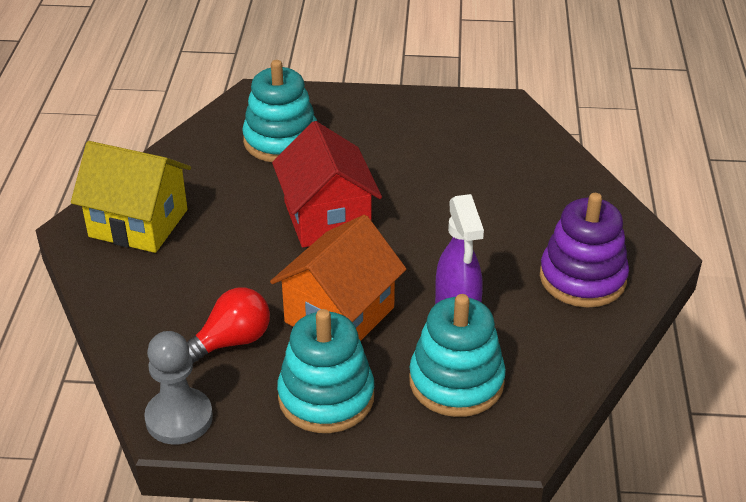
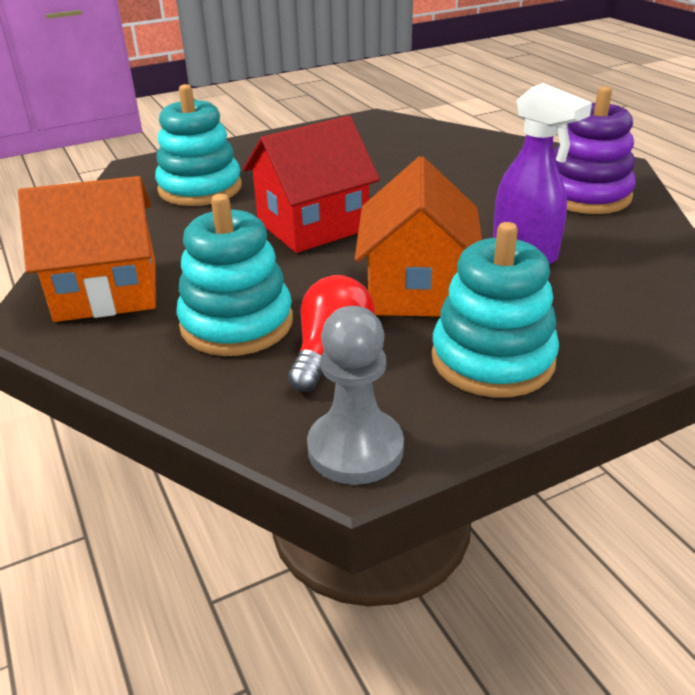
camera: 30 degrees left, 5 degrees down
(138, 223) = (107, 291): yellow house -> orange house
(327, 218) = (313, 226): red house -> red house turned 75 degrees counterclockwise
(456, 382) = (593, 298): turquoise stacking toy -> turquoise stacking toy (237, 323)

